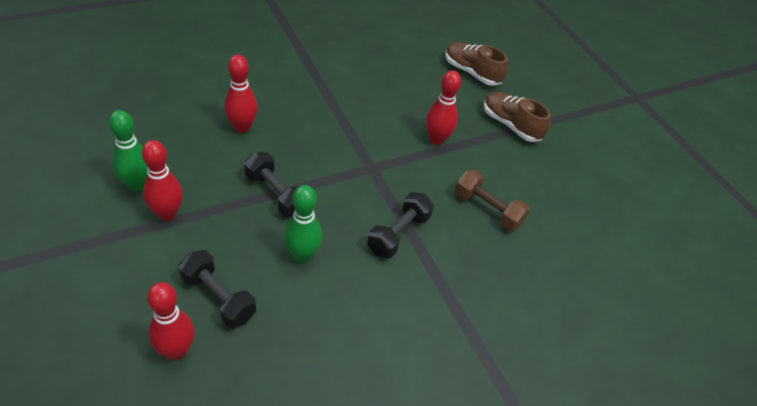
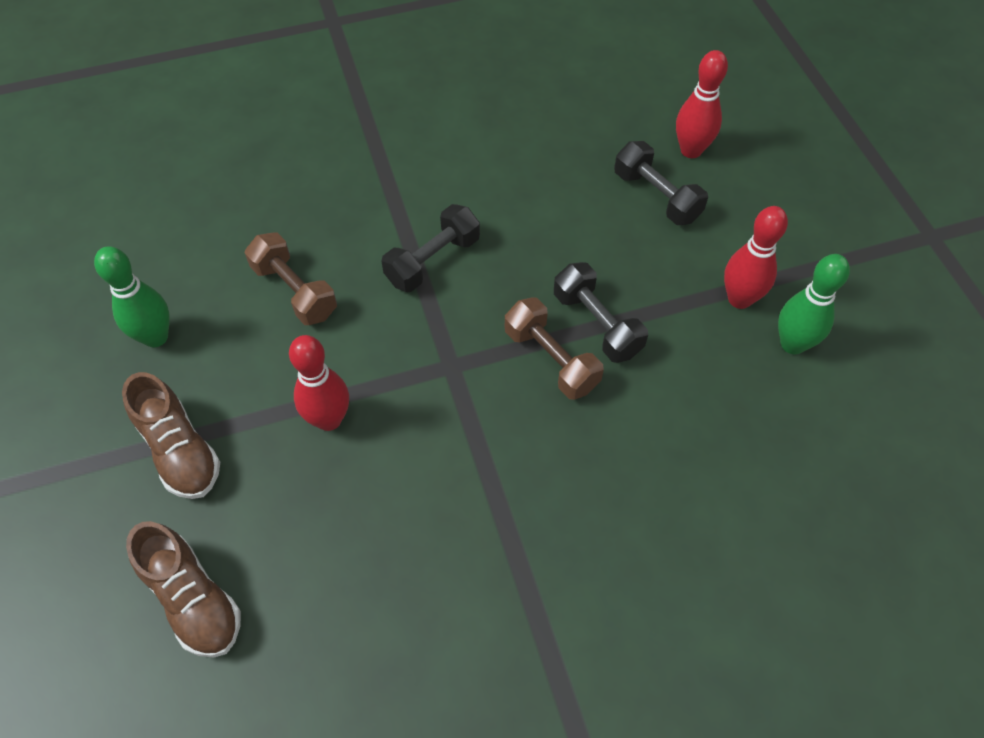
camera: 165 degrees left, 10 degrees up
(242, 127) = (658, 450): red bowling pin -> none
(302, 255) = (561, 238): green bowling pin -> green bowling pin (156, 337)
(307, 172) = (551, 359): none -> brown dumbbell

